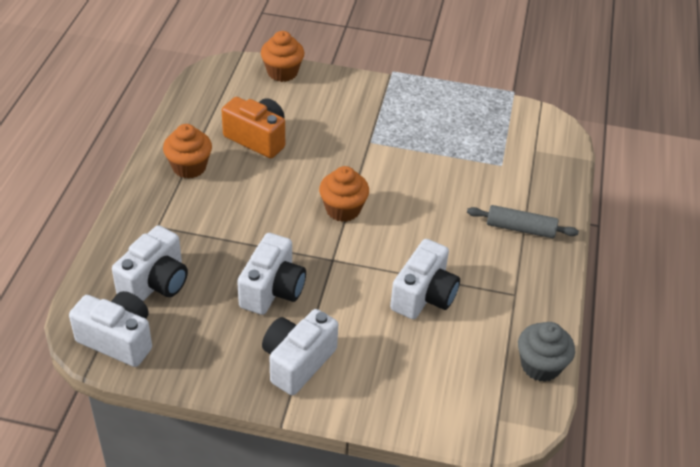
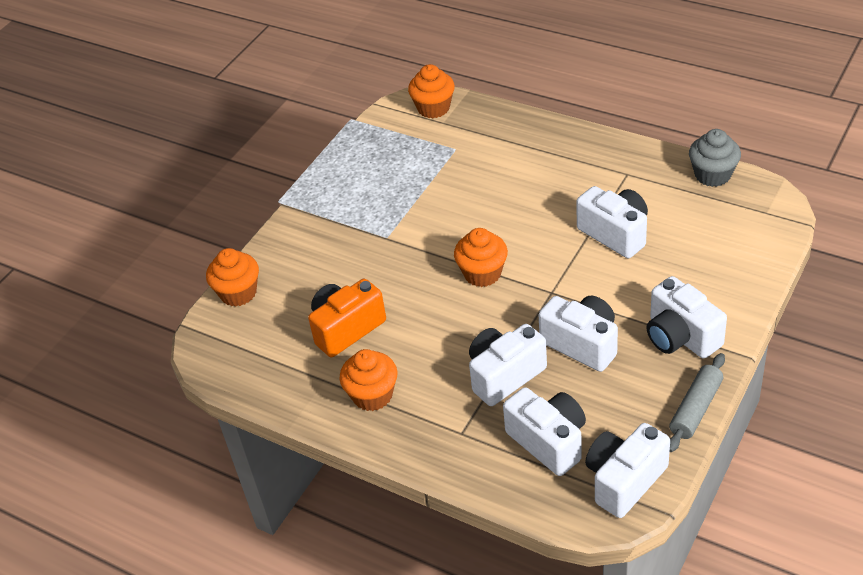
camera: 65 degrees left, 0 degrees up
(225, 243) = (504, 375): none -> white camera
(520, 228) = (546, 153): grey rolling pin -> grey rolling pin (696, 408)
(552, 140) = (433, 108): none -> orange cupcake

